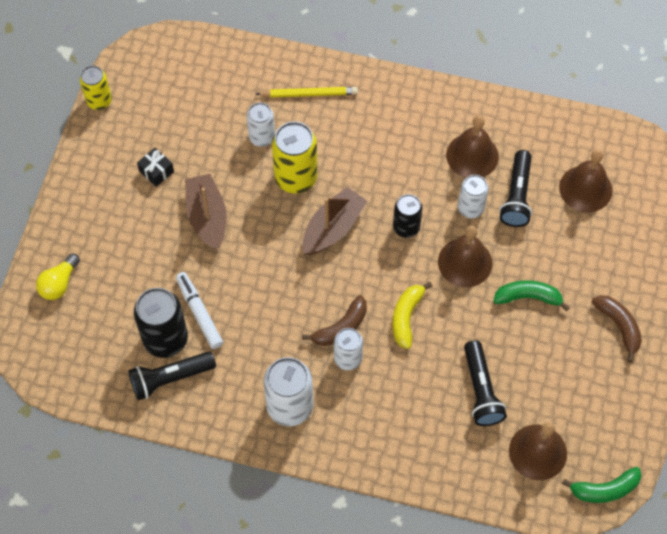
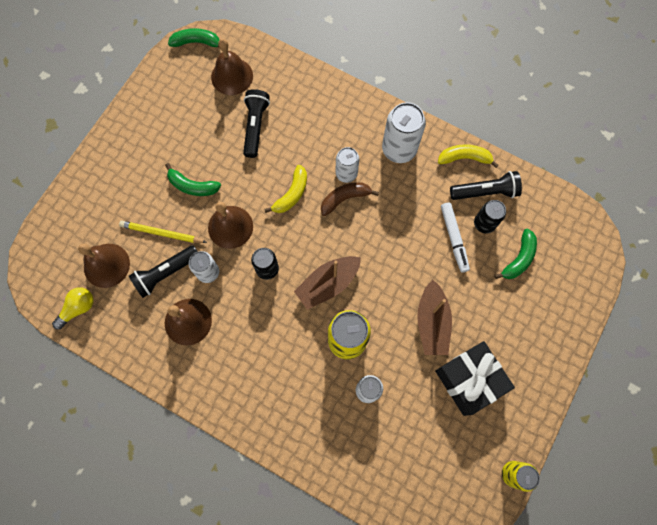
camera: 165 degrees left, 10 degrees up
(59, 283) = (566, 293): yellow light bulb -> yellow light bulb (78, 308)
(118, 308) = (518, 259): none -> green banana
(156, 171) = (469, 380): black gift -> black gift, size x2.19
(165, 339) = (484, 224): black can -> black can, size x0.62
(203, 416) = (464, 158): none -> yellow banana
(309, 94) = (312, 426): yellow pencil -> yellow pencil (162, 233)
(517, 196) = (166, 273): black flashlight -> black flashlight turned 150 degrees counterclockwise
(619, 326) = (134, 147): brown banana -> none

